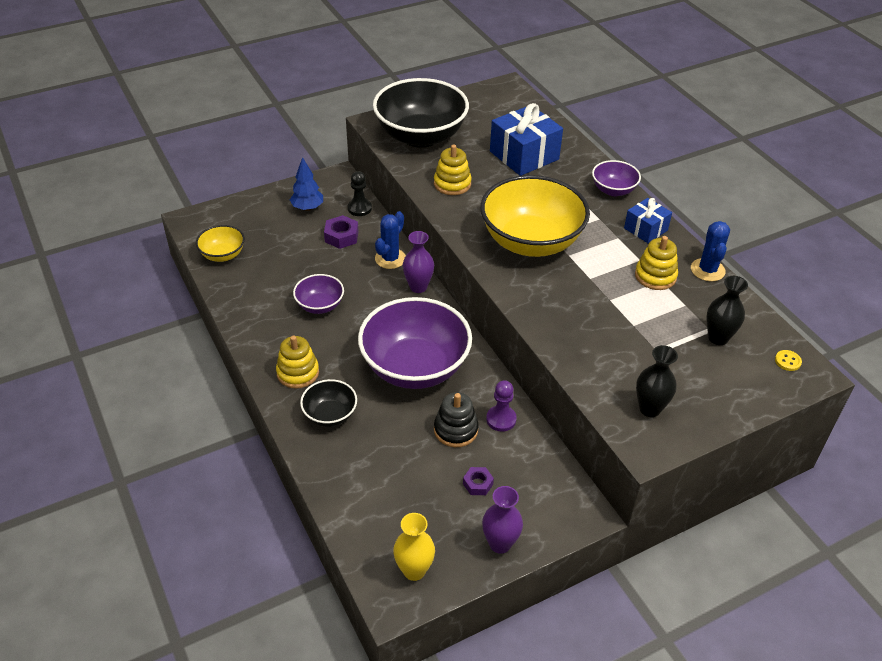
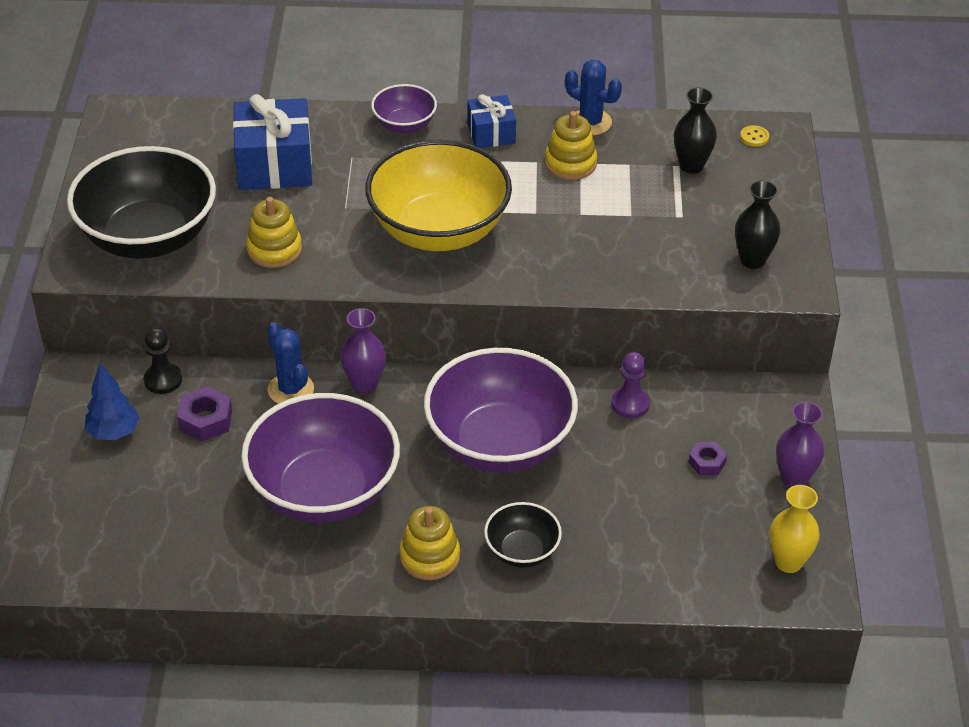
camera: 60 degrees left, 0 degrees up
(223, 255) = (136, 559): yellow bowl -> none
(320, 305) = (324, 491): purple bowl -> purple bowl, size x2.07
(455, 430) = (620, 448): black stacking toy -> none

